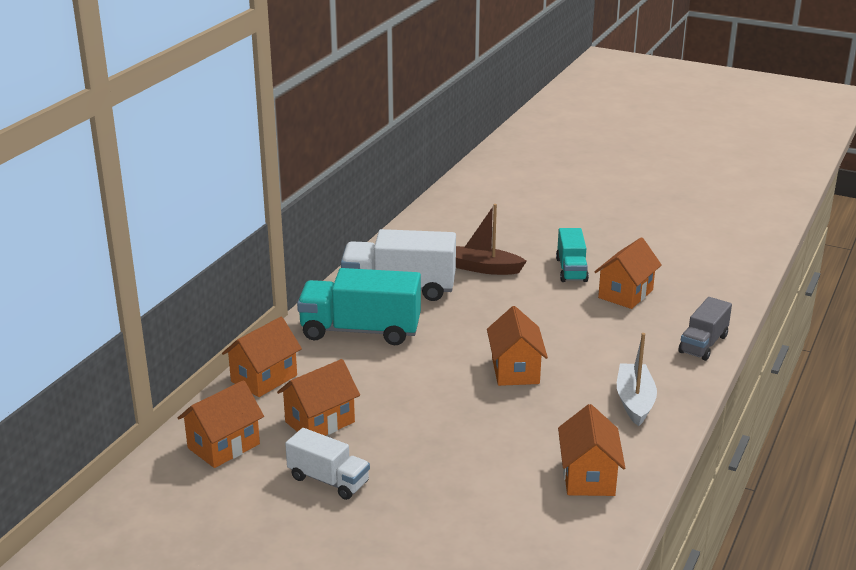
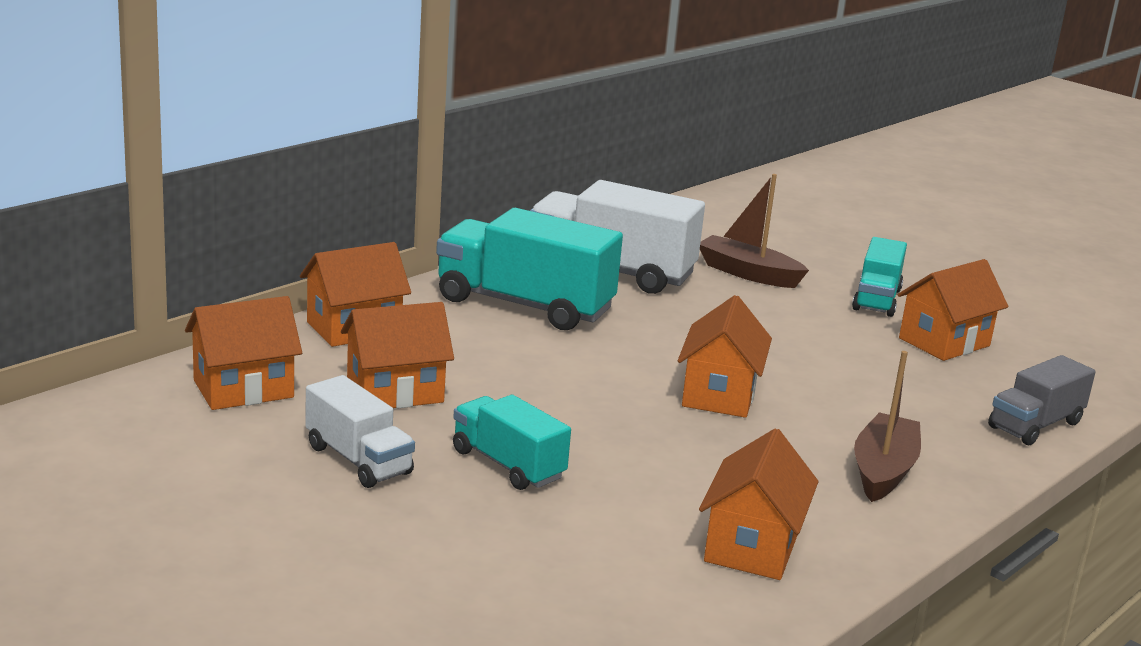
camera: 15 degrees right, 5 degrees down
(419, 458) = (508, 465): none -> turquoise truck
(635, 401) = (883, 471): white boat -> brown boat

